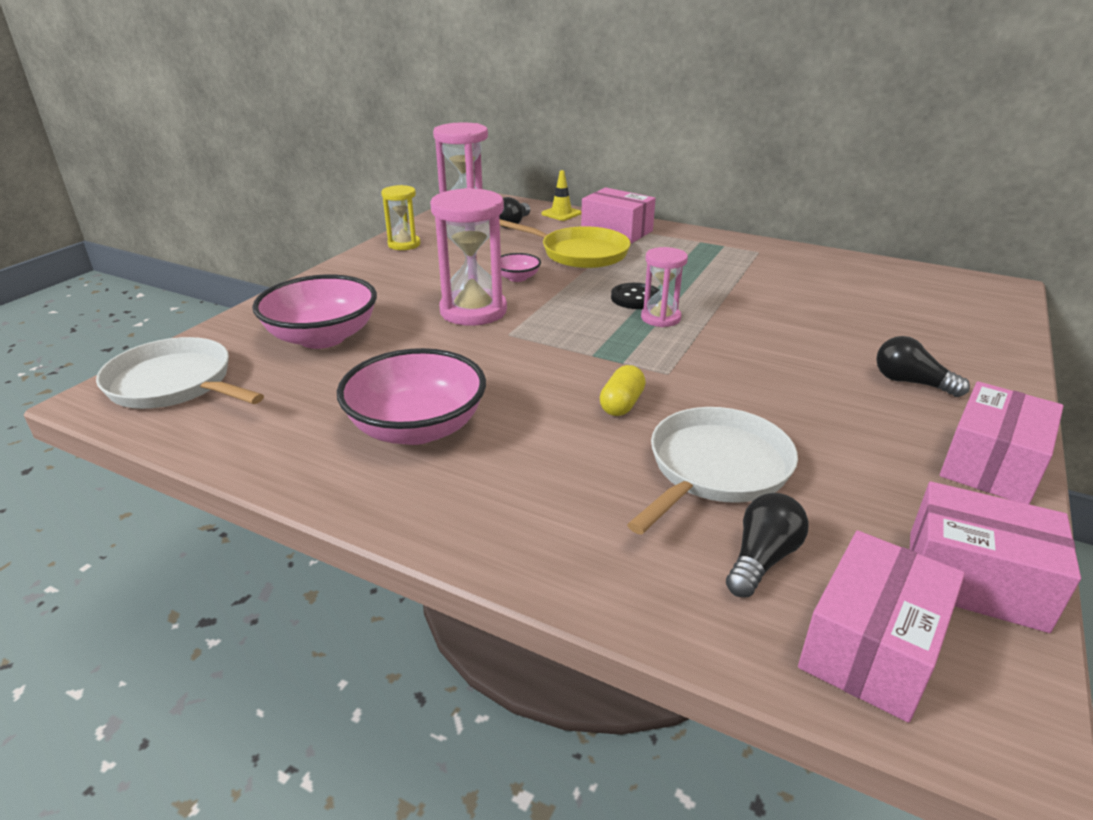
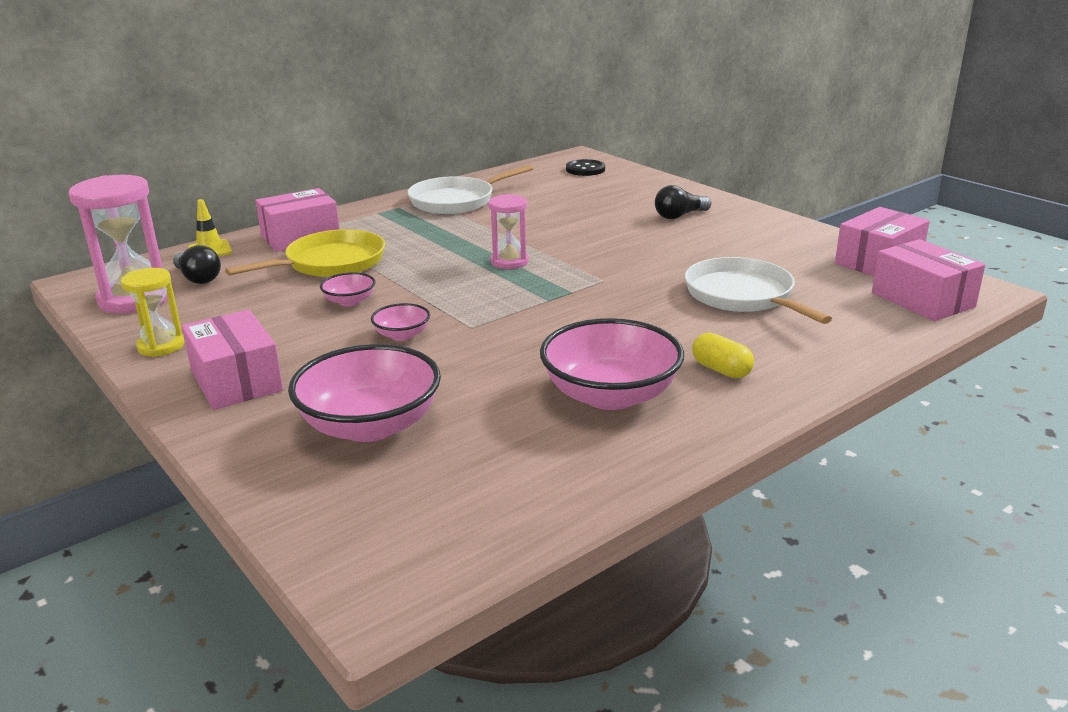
camera: 65 degrees left, 5 degrees down
(175, 384) = (393, 536): white pan -> white pan (456, 201)
(473, 311) = (402, 335): pink hourglass -> pink bowl
(621, 404) = (637, 306): yellow capsule -> yellow capsule (721, 370)
(636, 298) = (460, 262): black button -> black button (585, 169)
(762, 559) = (842, 306): black light bulb -> none
(991, 464) = (781, 226): pink box -> pink box (236, 381)

